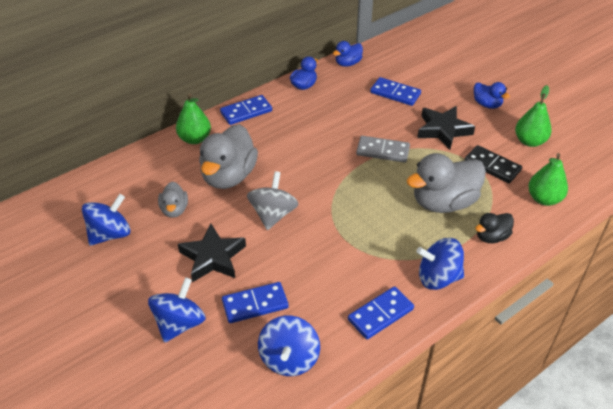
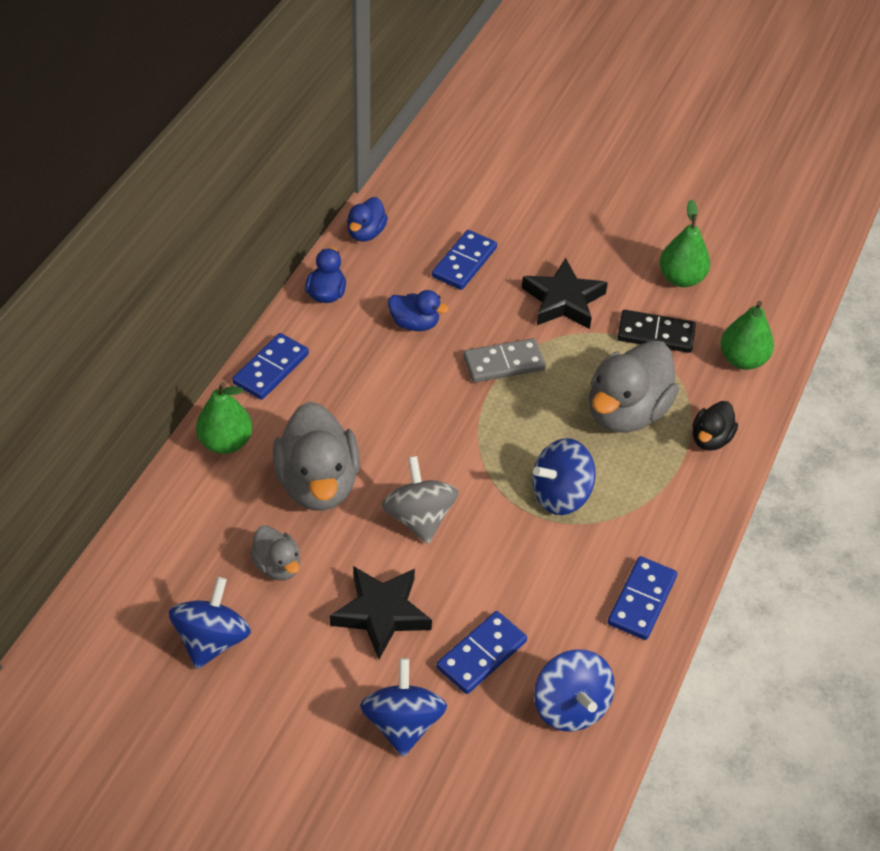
camera: 30 degrees left, 5 degrees up
(395, 93) = (464, 262): blue domino -> blue domino turned 60 degrees counterclockwise
(438, 277) = (680, 521): blue spinning top -> blue spinning top (560, 495)
(487, 104) = (596, 238): blue duck -> blue duck (415, 323)

